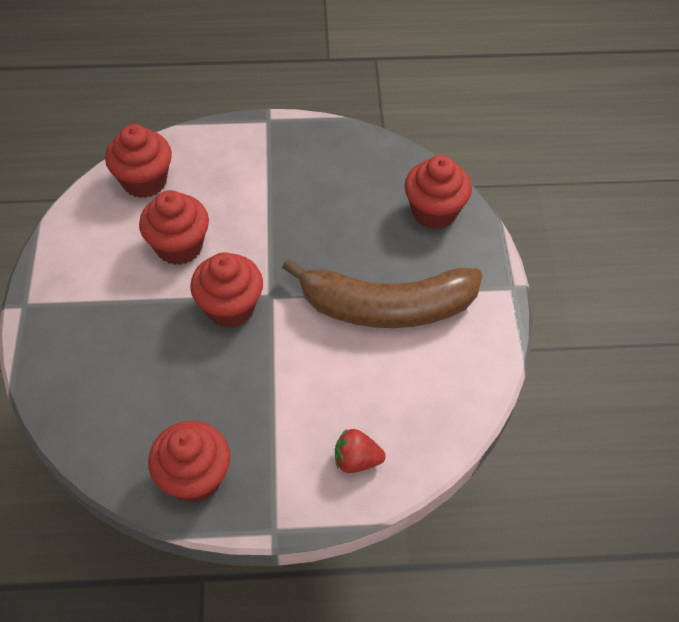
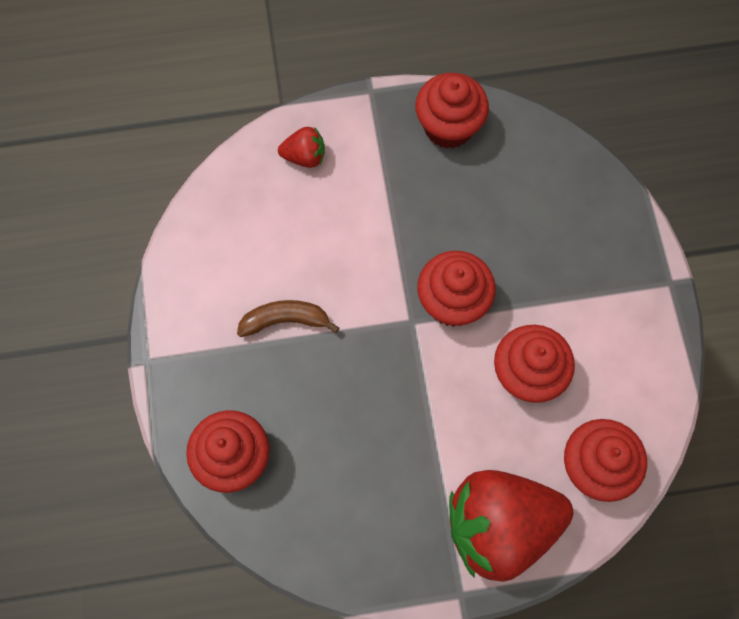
camera: 175 degrees right, 15 degrees up
(229, 153) = (500, 527): none -> red strawberry
(386, 306) = (285, 321): brown banana -> brown banana, size x0.47

